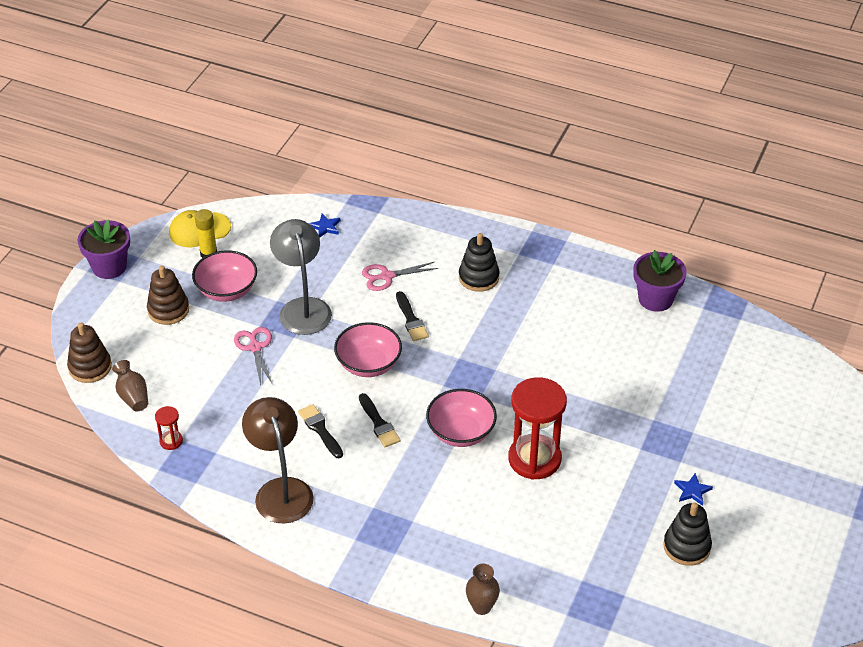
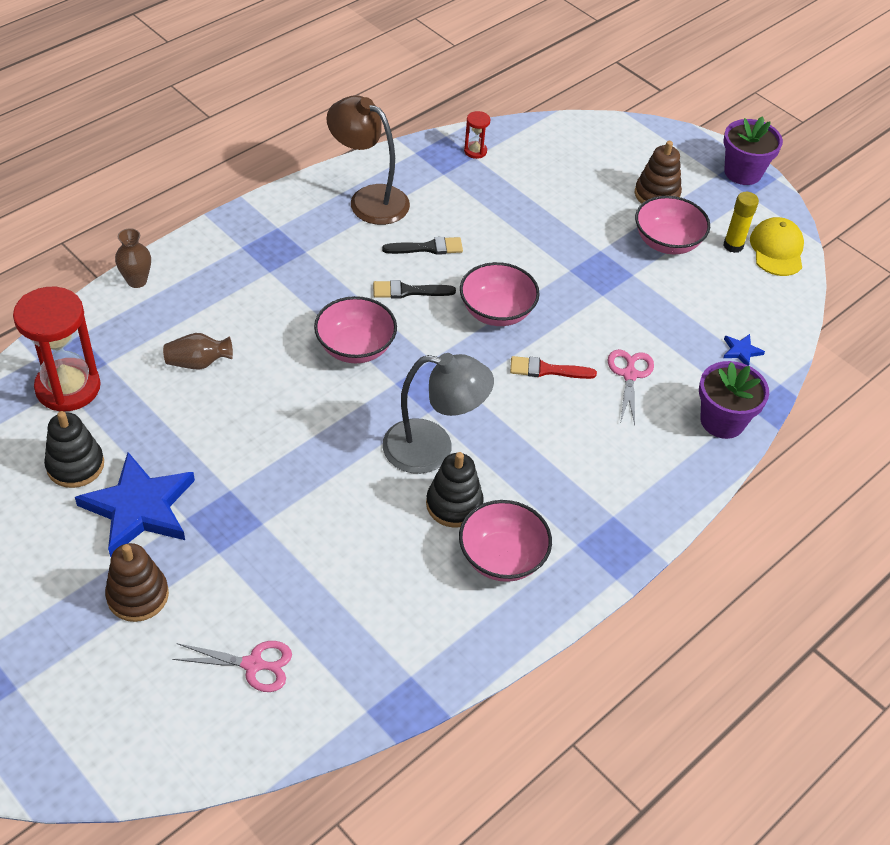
camera: 110 degrees right, 5 degrees up
(90, 367) = (601, 127): brown stacking toy -> brown stacking toy (138, 595)
(133, 396) = (547, 143): brown vase -> brown vase (198, 363)
(255, 347) = (569, 238): pink scissors -> pink scissors (253, 665)
(280, 490) = (369, 199): brown lamp -> brown lamp turned 150 degrees counterclockwise
(303, 308) = (611, 290): grey lamp -> grey lamp (432, 449)
(411, 320) = (546, 370): black brush -> red brush
(478, 277) = (588, 458): black stacking toy -> black stacking toy (454, 504)
(534, 459) = (280, 391): red hourglass -> red hourglass (68, 387)
(589, 294) = (502, 557): none -> pink bowl
(655, 299) = (456, 627): purple flower pot -> purple flower pot (722, 421)
(692, 491) = (139, 508): blue star -> blue star, size x2.45

